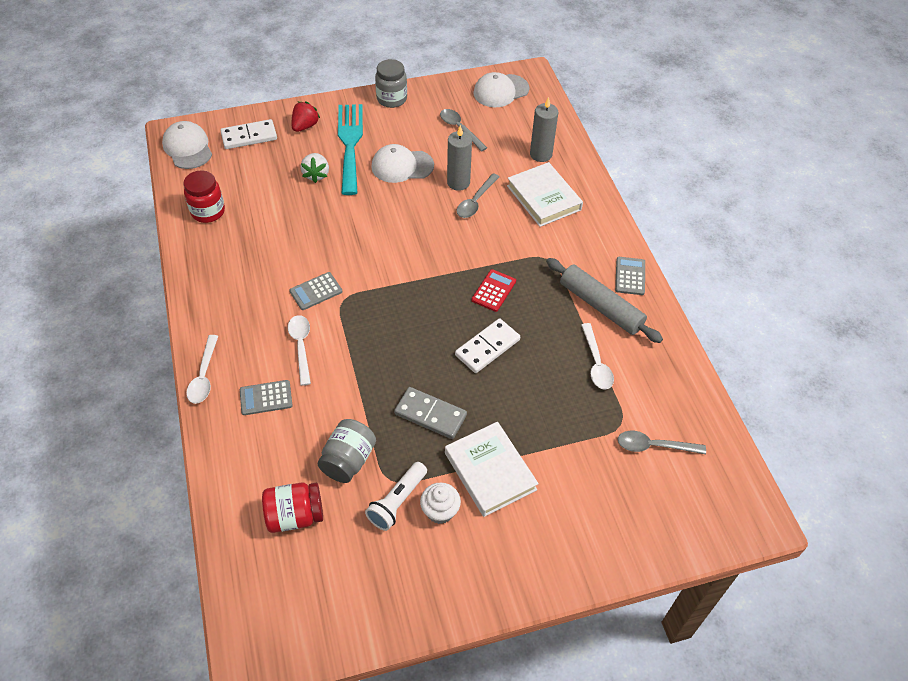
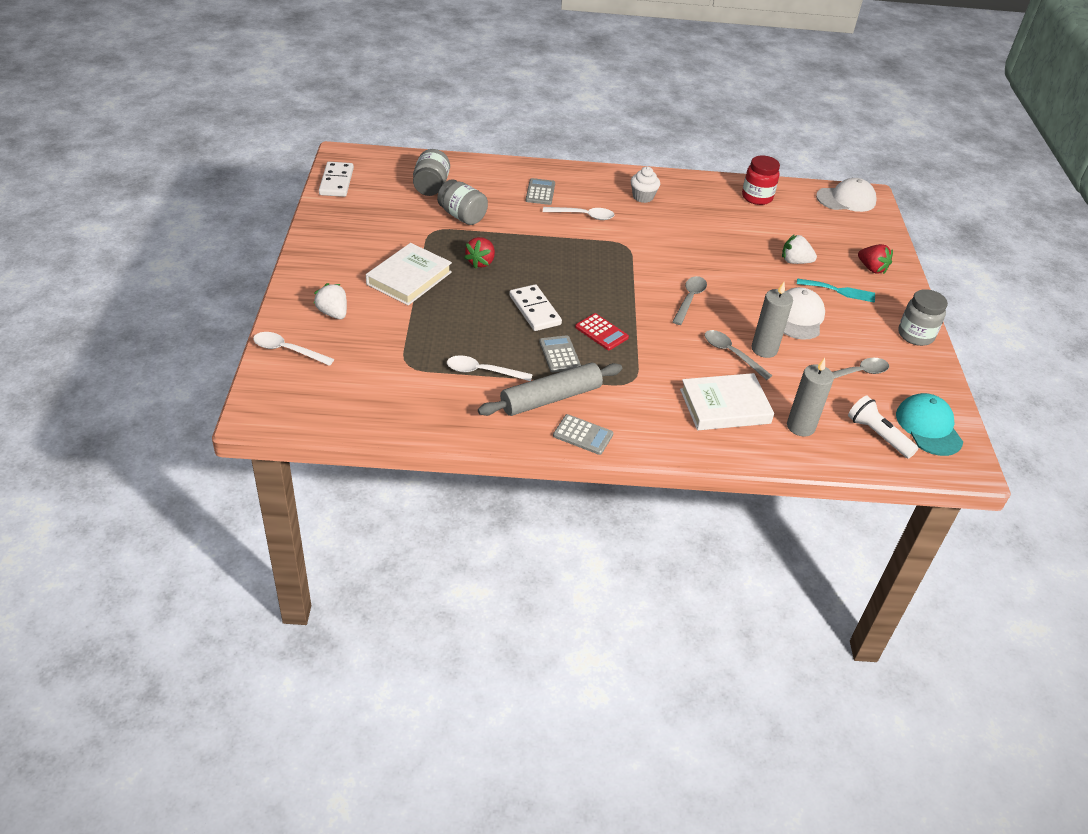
camera: 105 degrees right, 10 degrees down
(204, 376) = (574, 170): white spoon -> white spoon (287, 350)
(249, 136) = (858, 233): white domino -> white domino (336, 182)
(295, 516) = (431, 187): red jar -> grey jar
(316, 291) = (641, 233): grey calculator -> grey calculator (559, 354)
(350, 144) = (839, 291): turquoise fork -> turquoise fork, size x0.55
(397, 501) = (413, 229): white flashlight -> white flashlight (878, 435)
(430, 415) = (481, 262): grey domino -> red strawberry
(440, 511) = (391, 246): white cupcake -> white cupcake (643, 197)
(490, 471) = (409, 278): white book -> white book turned 45 degrees counterclockwise
(500, 91) = (928, 427): white cap -> turquoise cap
(584, 520) = (333, 313): none -> white strawberry
(653, 446) = (373, 376): grey spoon -> grey spoon (689, 299)

